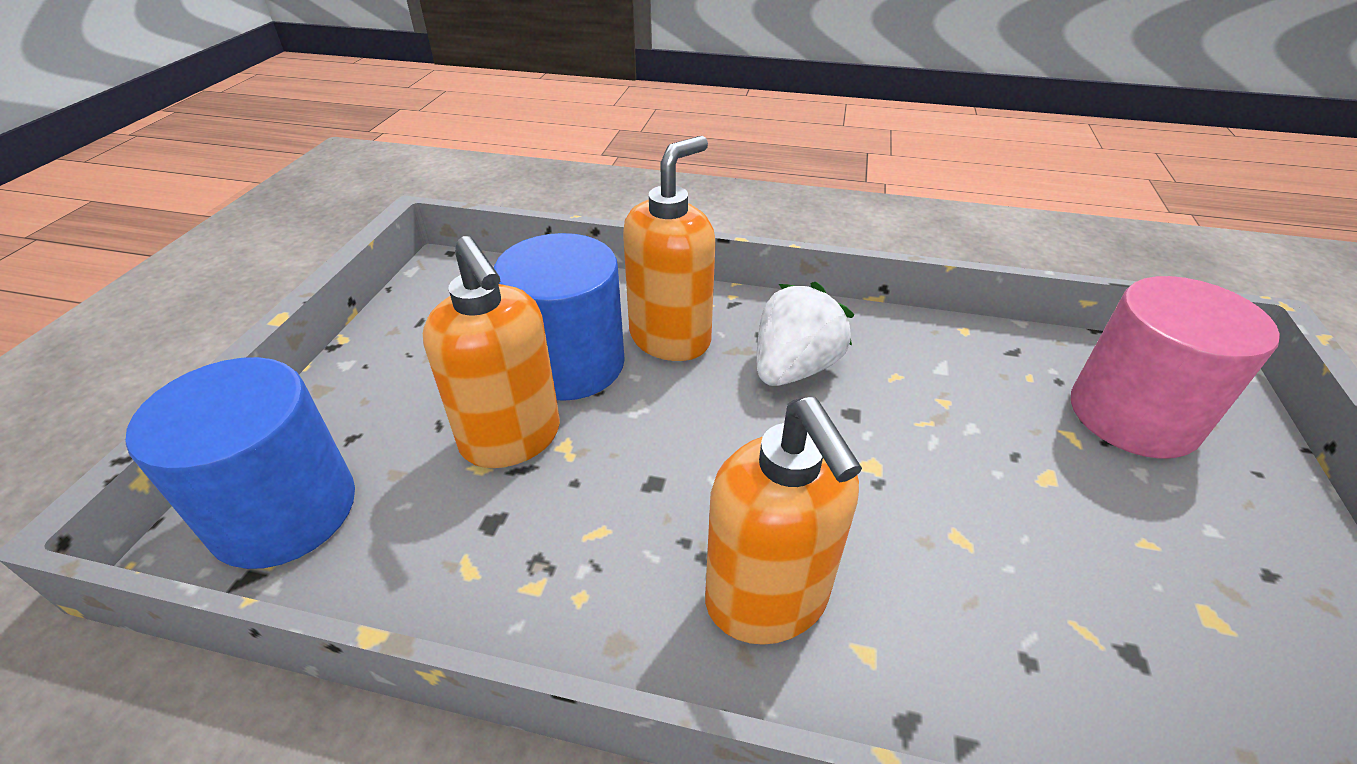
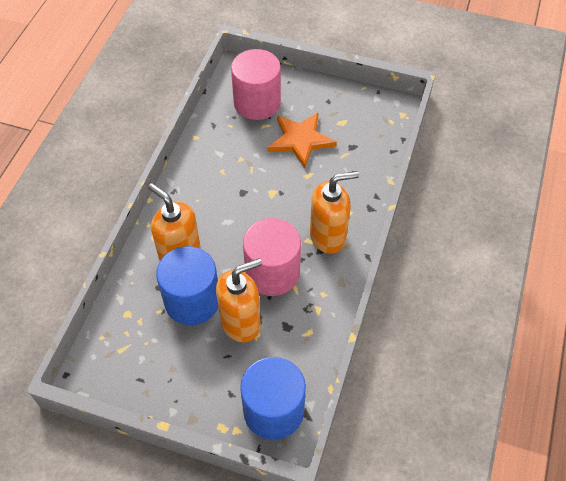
camera: 85 degrees left, 15 degrees up
(640, 482) = (272, 272): none -> pink cylinder
(794, 368) = (211, 207): white strawberry -> none
(1072, 512) = (300, 140): none -> orange star

